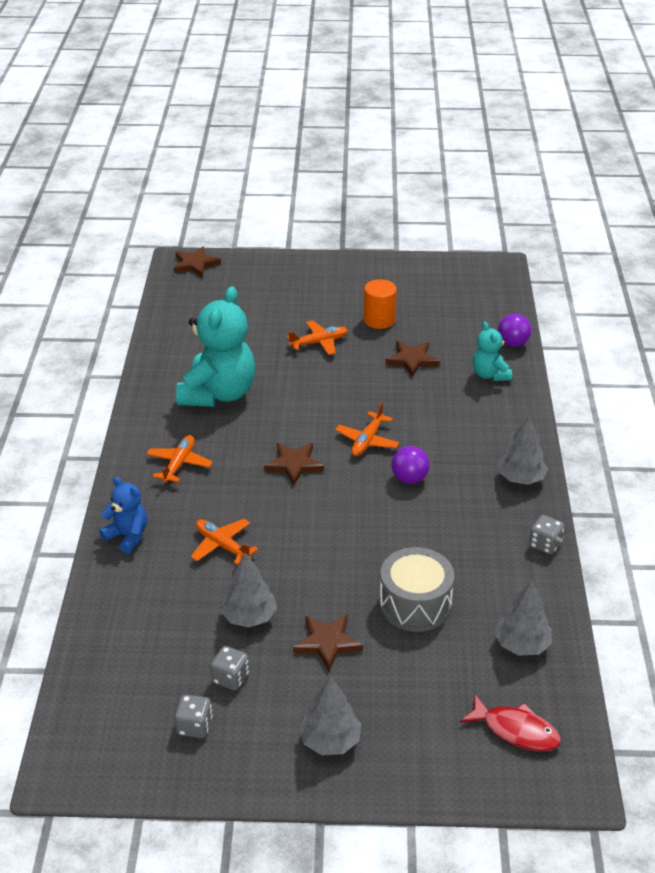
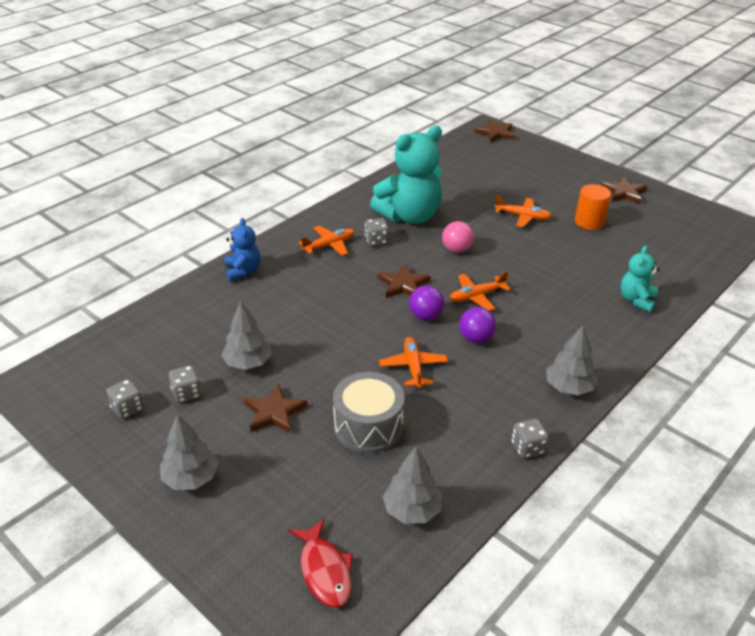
camera: 40 degrees right, 0 degrees up
(218, 435) = (376, 241): none -> grey dice
(222, 545) = (290, 309): orange plane -> orange plane (413, 367)
(300, 405) = (456, 250): none -> pink ball
(412, 360) = (582, 260): brown star -> brown star (624, 193)
(512, 343) = (686, 287): purple ball -> purple ball (425, 316)

